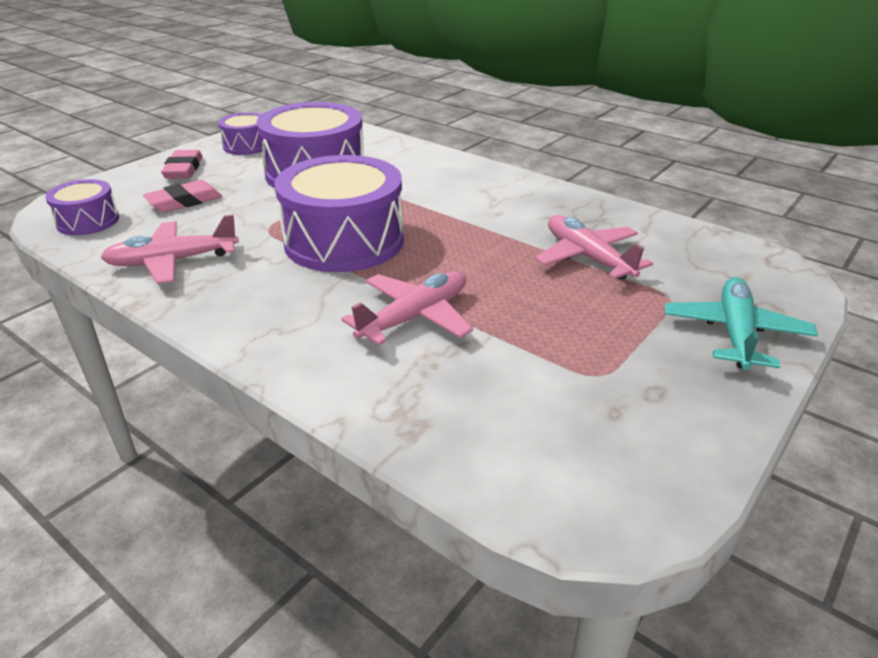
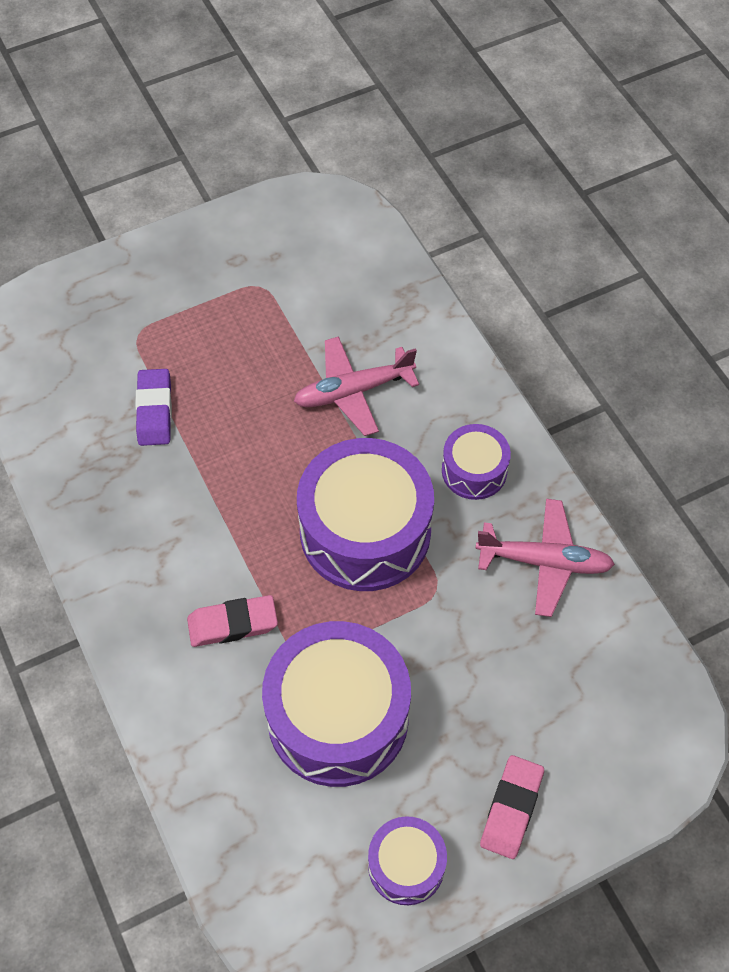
camera: 155 degrees left, 25 degrees up
(88, 221) = (636, 693): purple drum -> purple drum (474, 470)
(184, 201) = (520, 700): pink eraser -> pink eraser (233, 624)
(587, 257) = (155, 410): pink plane -> purple eraser
(735, 333) = (129, 283): turquoise plane -> none

